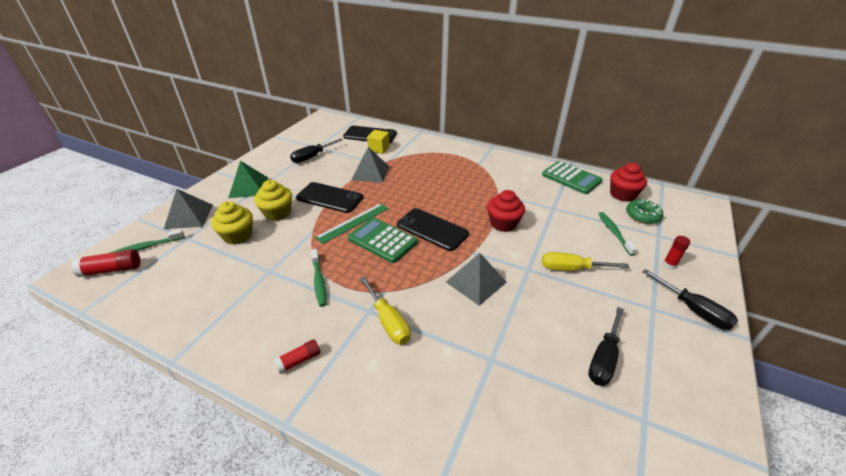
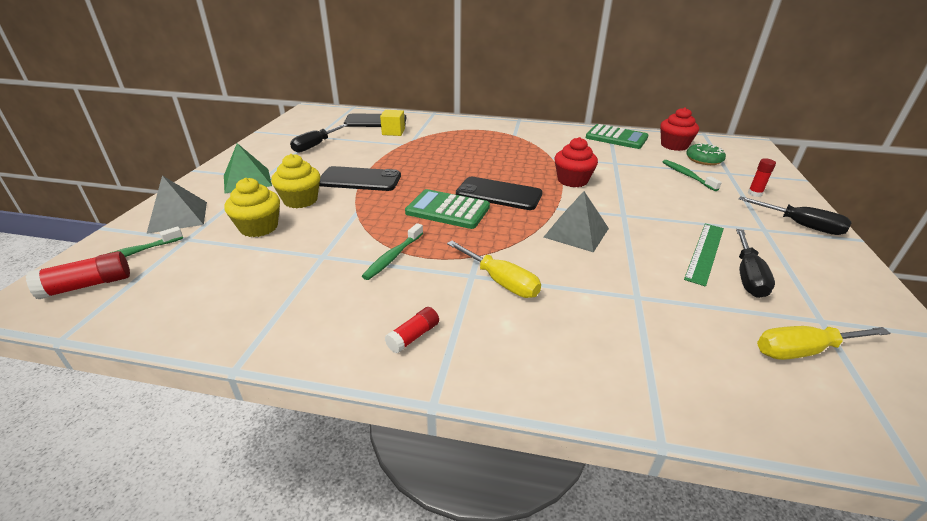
camera: 15 degrees left, 5 degrees down
(319, 281) = (393, 257): green toothbrush -> green toothbrush turned 60 degrees clockwise
(353, 222) = (402, 198): green ruler -> green ruler (705, 252)
(370, 173) = (396, 153): grey pyramid -> none
(571, 269) = (666, 208): yellow screwdriver -> yellow screwdriver (803, 351)

